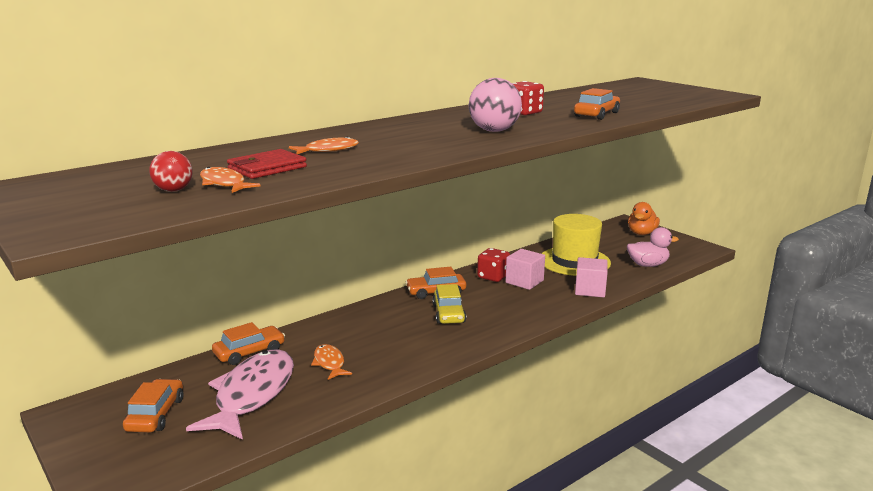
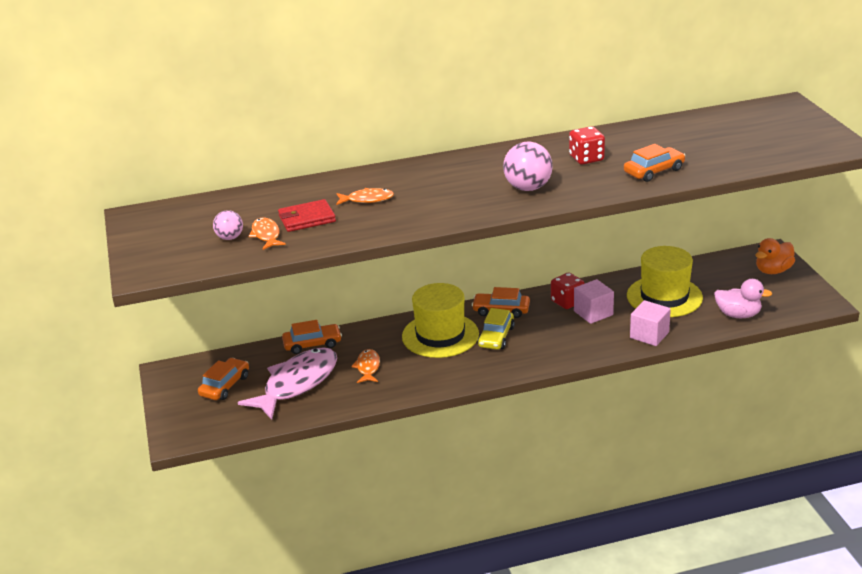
camera: 25 degrees right, 10 degrees up
(173, 190) = (230, 238): red ball -> pink ball
(390, 321) = (440, 335): none -> yellow hat

